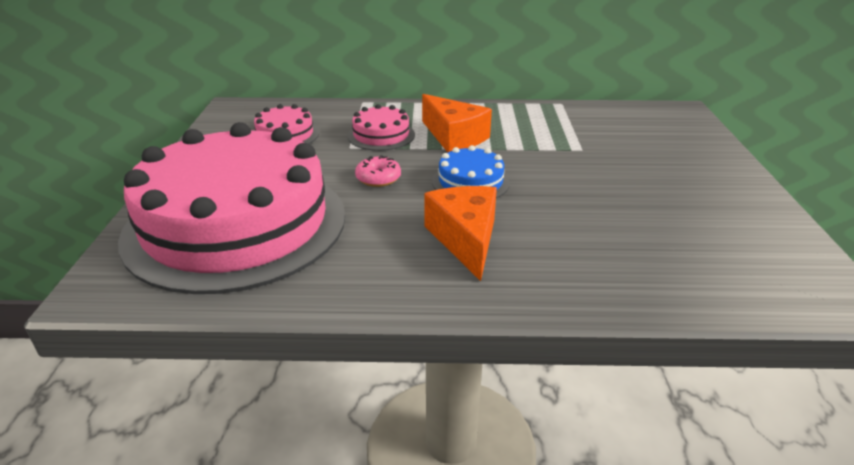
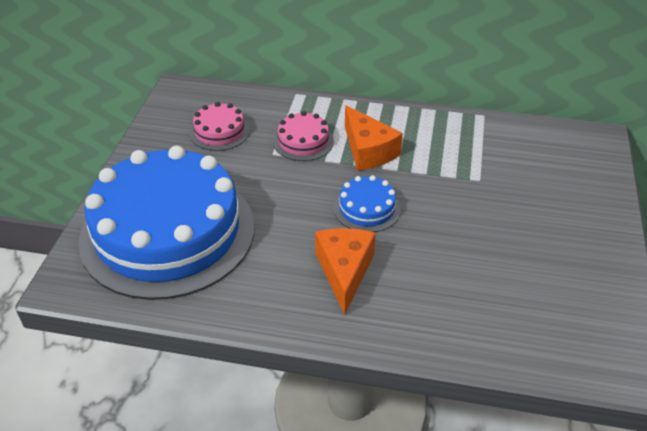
camera: 10 degrees right, 10 degrees up
(236, 224) = (168, 232): pink cake -> blue cake
(378, 178) = (289, 195): pink donut -> none

